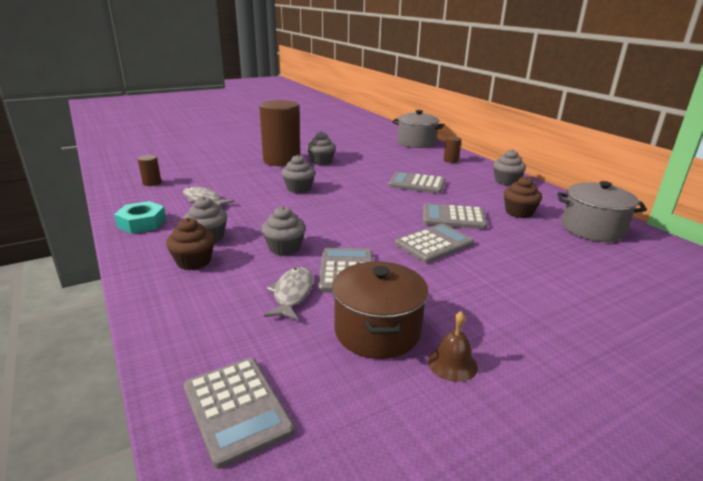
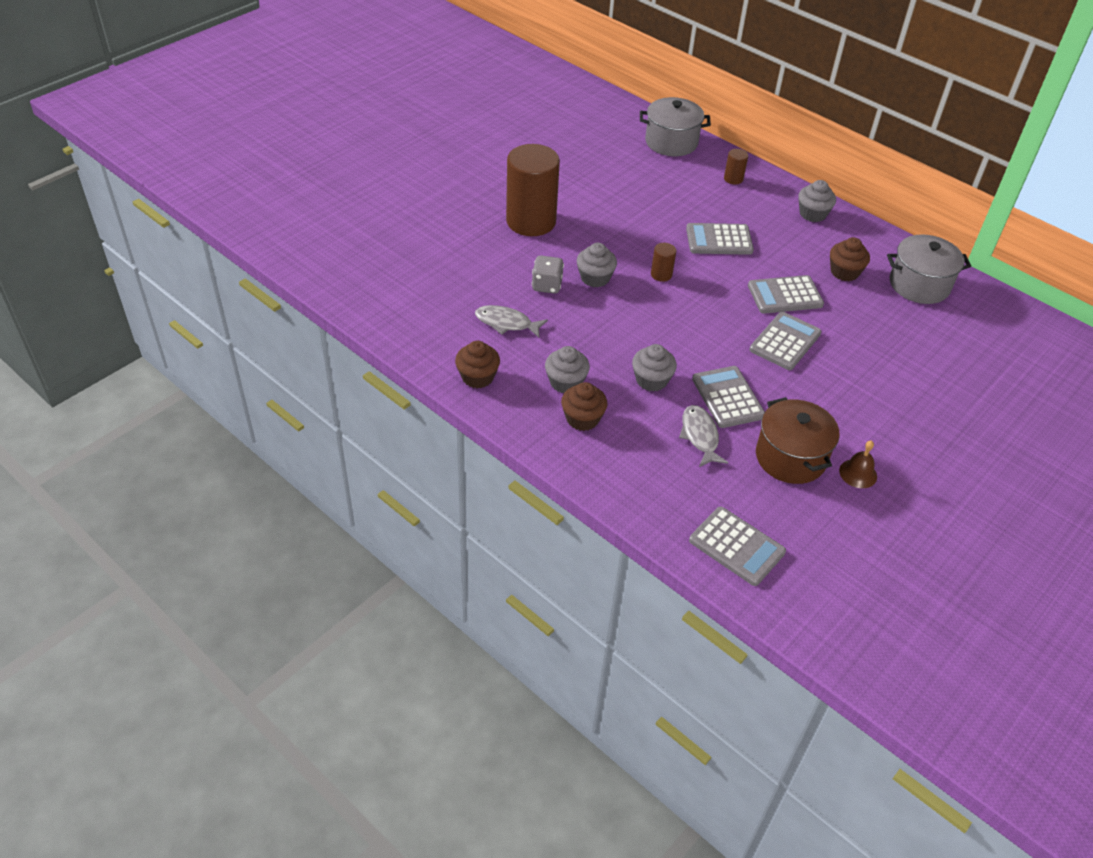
camera: 20 degrees left, 20 degrees up
(142, 223) = (477, 377): turquoise nut -> brown cupcake
(152, 183) = (415, 304): brown cylinder -> brown cylinder (661, 274)
(258, 187) = (547, 285): none -> grey dice
(321, 161) = (581, 214): grey cupcake -> none

